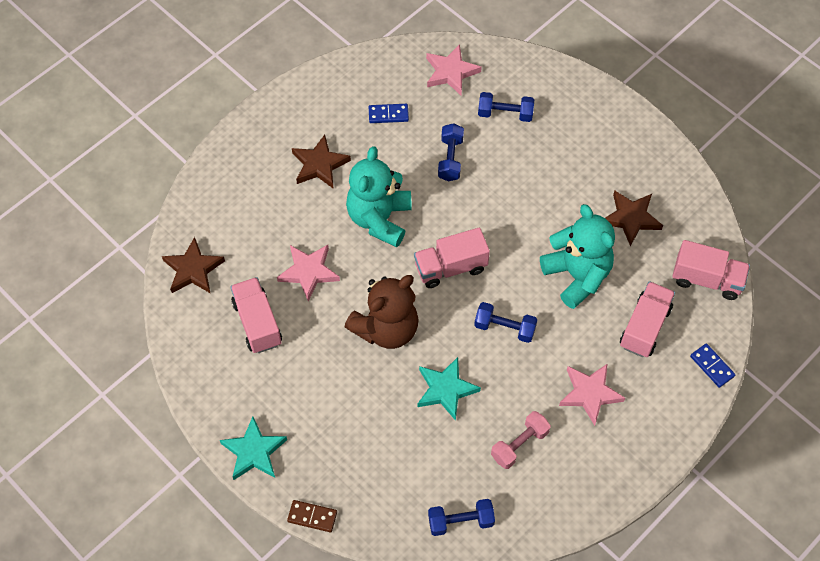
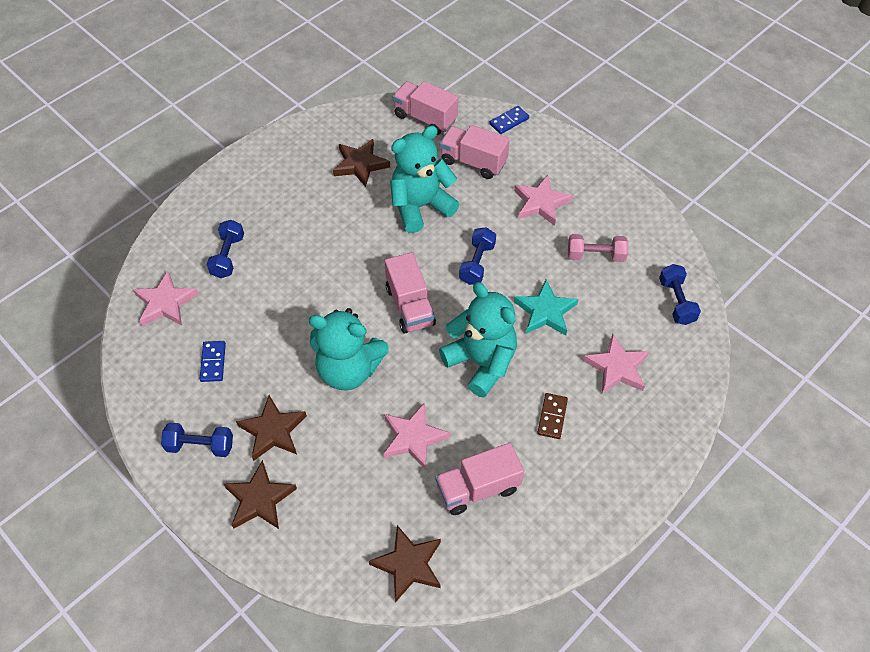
camera: 90 degrees left, 5 degrees down
(254, 452) = (631, 484): turquoise star -> none
(257, 160) = (259, 499): none -> brown star
(312, 517) = (693, 425): brown domino -> brown domino (552, 417)
(379, 452) = (617, 367): none -> pink star
(386, 329) = (481, 362): brown teddy bear -> turquoise teddy bear
(450, 159) = (279, 304): blue dumbbell -> blue dumbbell (200, 446)
(519, 444) = (595, 255): pink dumbbell -> pink dumbbell turned 45 degrees counterclockwise
(707, 279) = (425, 118): pink truck -> pink truck turned 75 degrees counterclockwise

